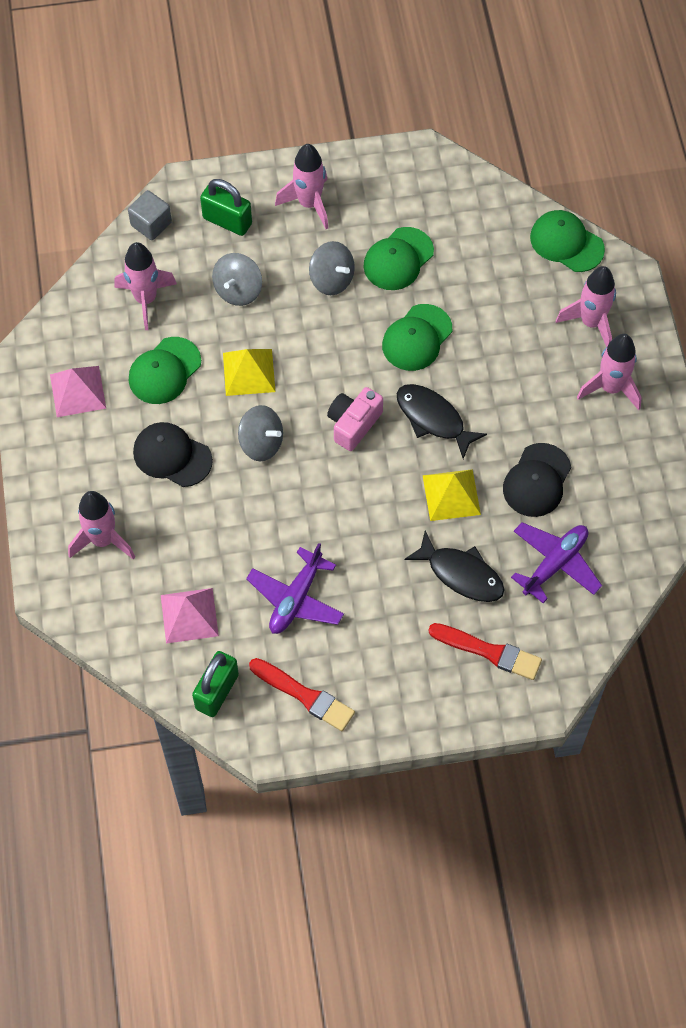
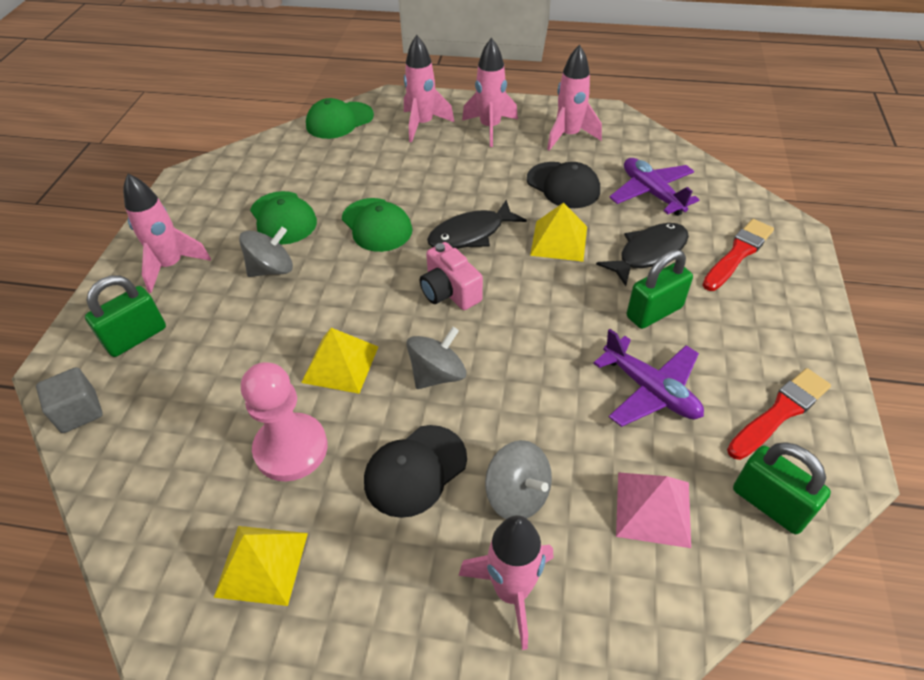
camera: 70 degrees left, 15 degrees down
(78, 391) = (262, 564): pink pyramid -> yellow pyramid
(146, 299) = (178, 444): pink rocket -> pink rocket (569, 136)
(164, 371) = (291, 449): green cap -> pink pawn
(238, 290) = (230, 348): grey spinning top -> grey spinning top (517, 495)
(385, 589) = (654, 312): none -> green padlock

